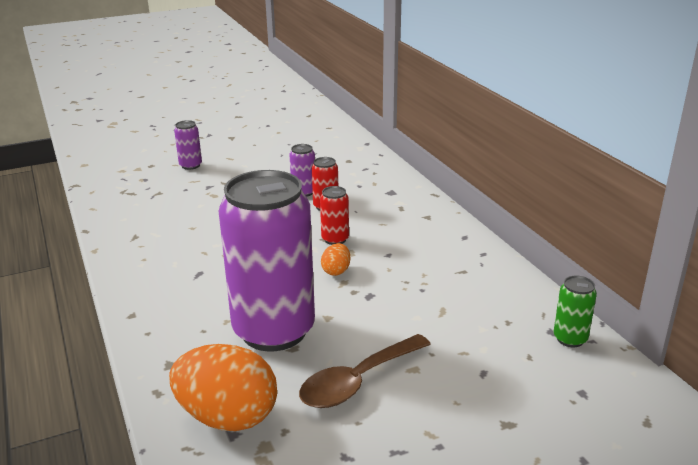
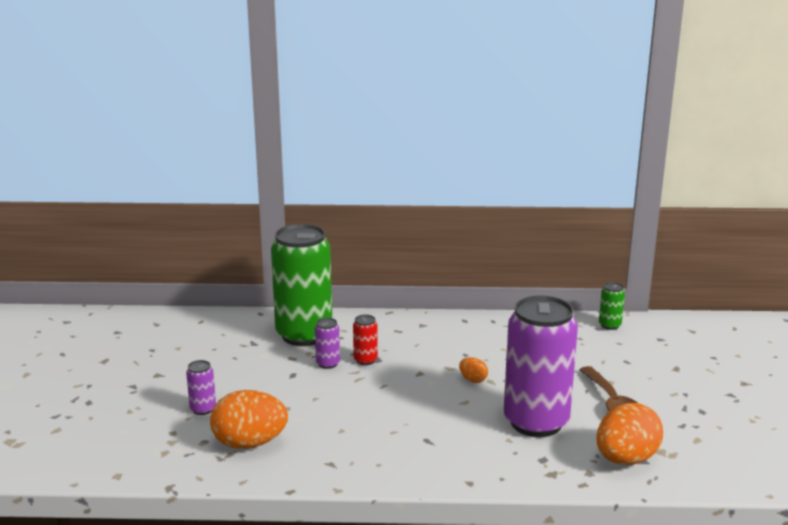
camera: 65 degrees left, 5 degrees down
(149, 196) = (250, 443): none -> orange egg
(335, 239) = (424, 369): red can -> none
(346, 169) = (304, 335): none -> green can

